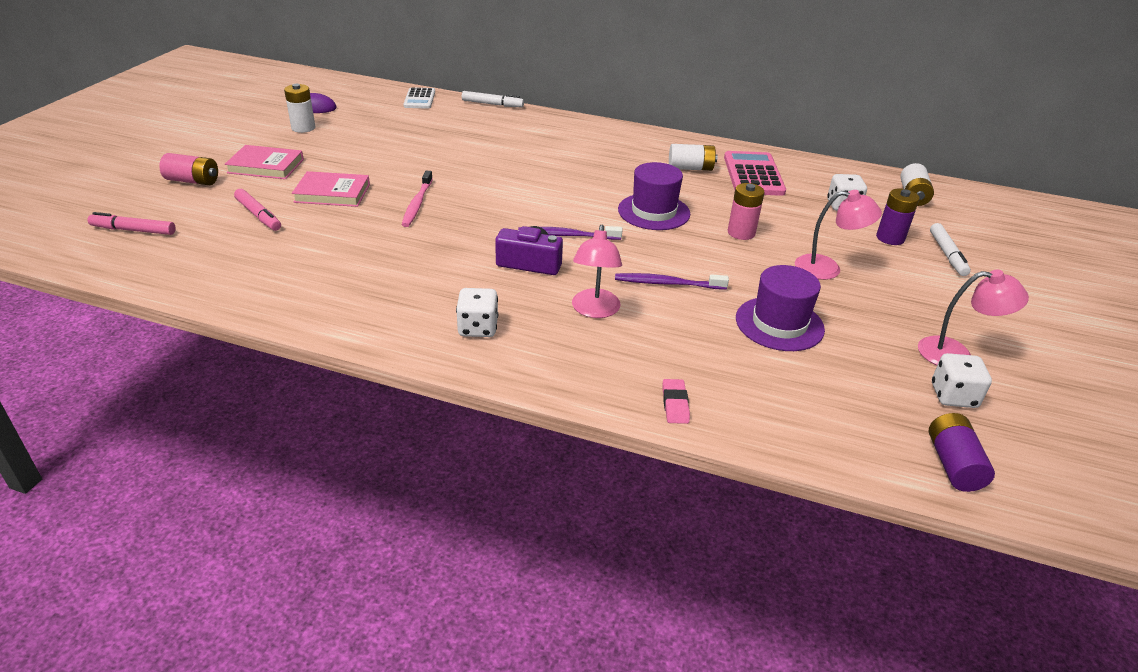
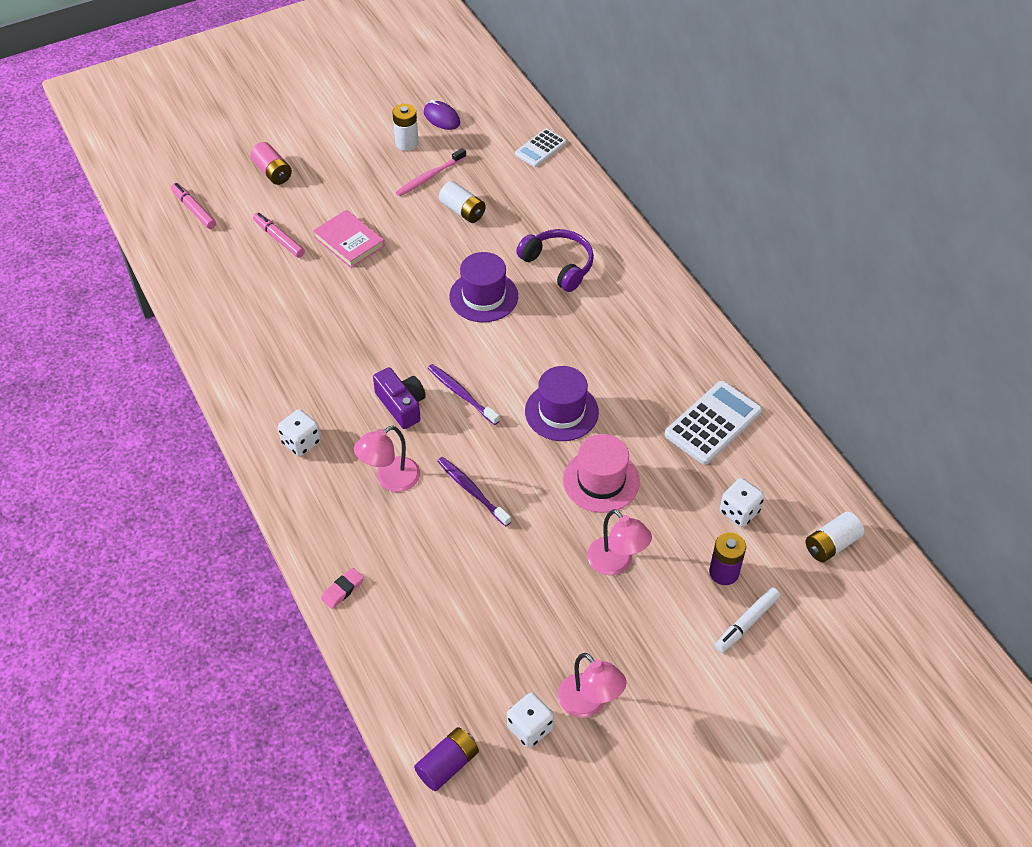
camera: 45 degrees right, 15 degrees up
(258, 215) = (279, 239): pink marker -> pink marker turned 135 degrees clockwise
(266, 166) = (335, 181): pink book -> none
(417, 204) = (394, 291): pink toothbrush -> pink toothbrush (429, 177)
(492, 104) = (596, 190): white marker -> none
(525, 145) = (559, 265): none -> purple headphones
(690, 168) = (666, 380): white battery -> white battery (462, 211)
(741, 233) = (601, 480): pink battery -> pink hat
(753, 175) = (713, 423): pink calculator -> white calculator
(779, 324) = (500, 583): purple hat -> purple hat (483, 296)

